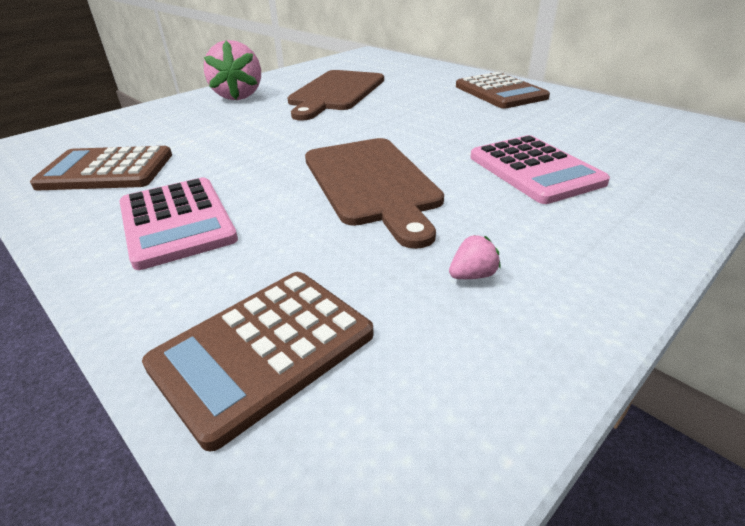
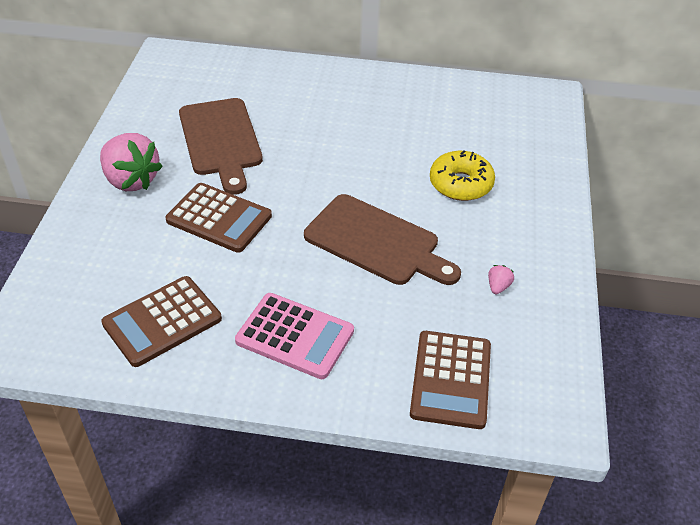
camera: 40 degrees left, 10 degrees up
(500, 92) = (360, 91): brown calculator -> brown calculator (219, 218)
(534, 170) = (460, 184): pink calculator -> yellow donut

